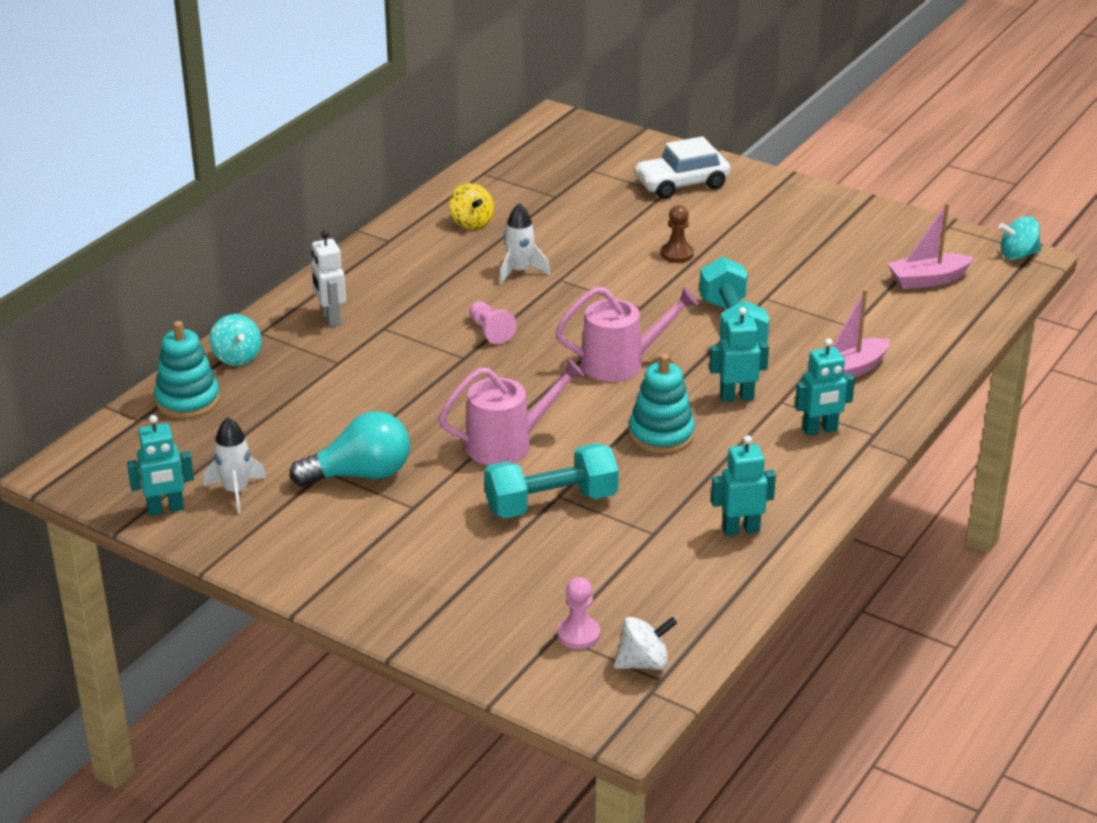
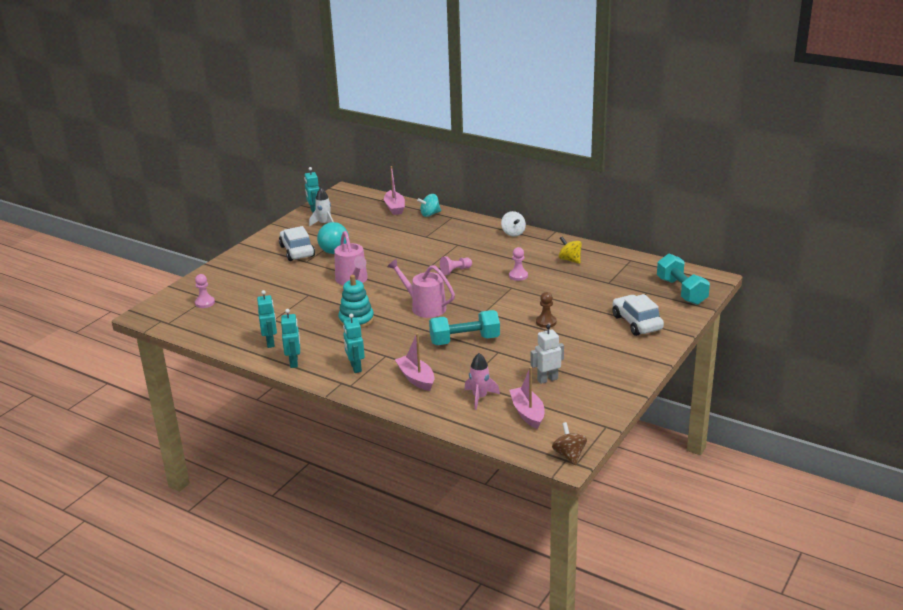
camera: 90 degrees right, 5 degrees down
(188, 400) = (394, 208): turquoise stacking toy -> pink boat
(330, 318) = (466, 231): white robot -> white robot (547, 379)
(362, 522) = (297, 251): none -> white car
(471, 223) = (570, 260): yellow spinning top -> yellow spinning top turned 75 degrees clockwise
(519, 271) = (518, 276): white rocket -> pink pawn
(551, 503) = (302, 293): turquoise dumbbell -> turquoise dumbbell (681, 291)
(620, 363) = (424, 307): pink watering can -> pink watering can turned 135 degrees clockwise
(643, 663) = (180, 318): white spinning top -> white spinning top (513, 233)
(736, 397) = (390, 342): turquoise robot -> turquoise robot (294, 362)
(893, 316) = (480, 397): none -> pink rocket
(1018, 255) = (569, 455): turquoise spinning top -> brown spinning top

